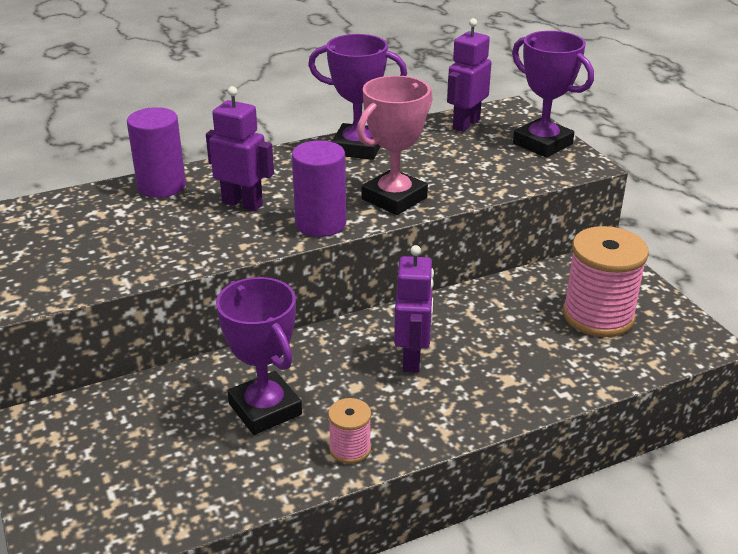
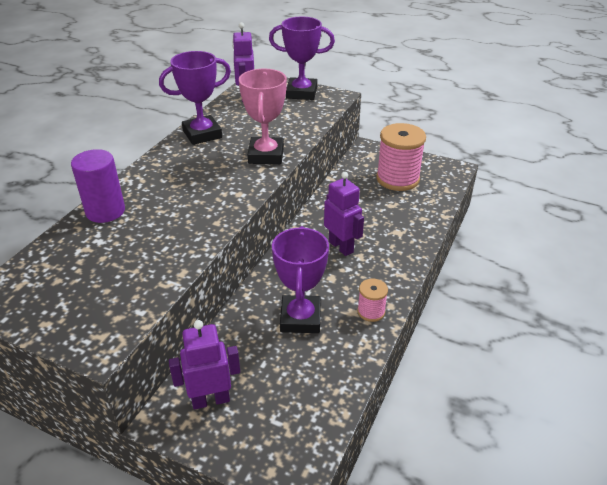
camera: 40 degrees left, 5 degrees up
(242, 203) = (179, 198): purple robot -> purple robot (210, 400)
(265, 409) = (300, 318): purple trophy -> purple trophy turned 75 degrees clockwise
(320, 224) = (245, 188): purple cylinder -> none

